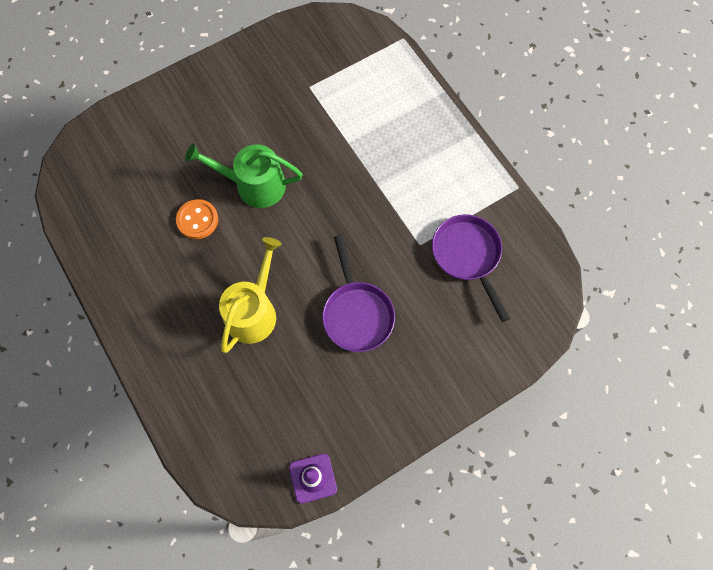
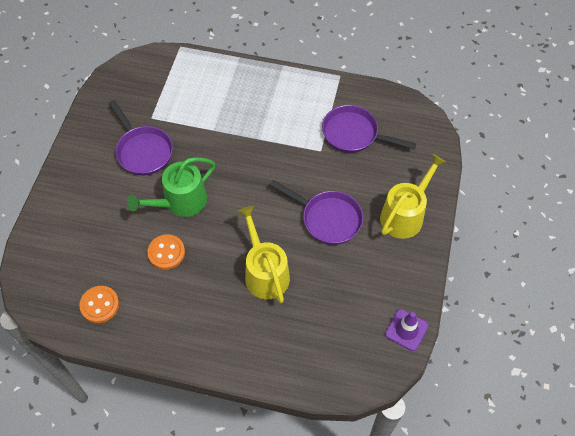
camera: 45 degrees left, 10 degrees down
(106, 217) = (100, 305): none -> orange button
(272, 112) = (143, 151): none -> purple pan
(428, 375) = (404, 215): none -> yellow watering can

